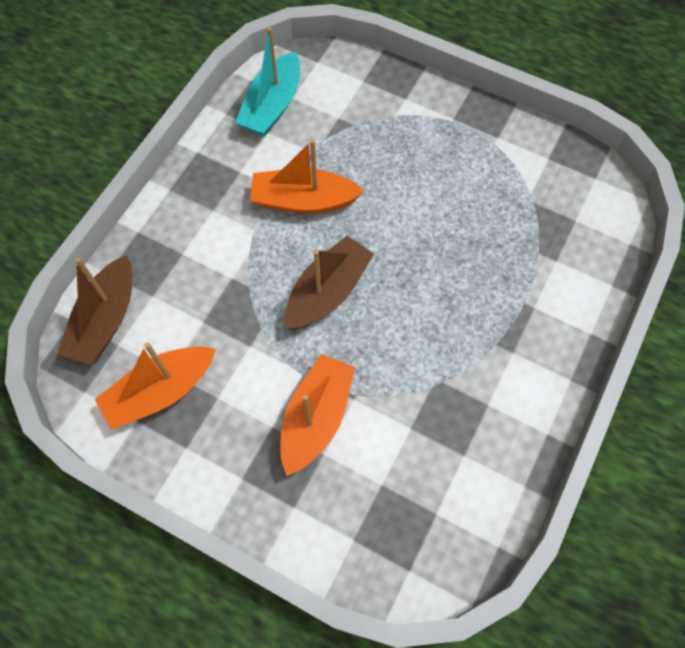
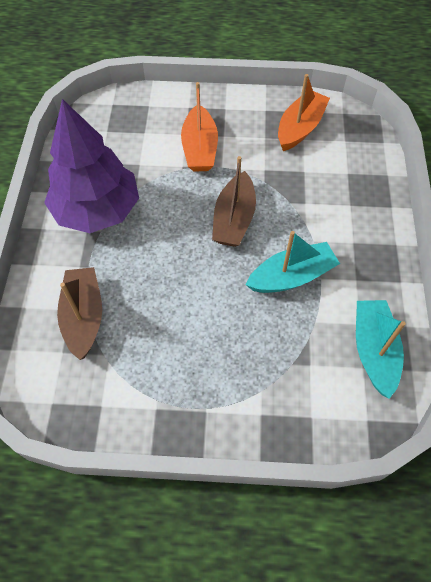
camera: 155 degrees right, 5 degrees down
(106, 320) = (364, 149): brown boat -> brown boat (84, 316)
(303, 201) = (291, 276): orange boat -> turquoise boat
(491, 376) = (97, 210): none -> purple tree

